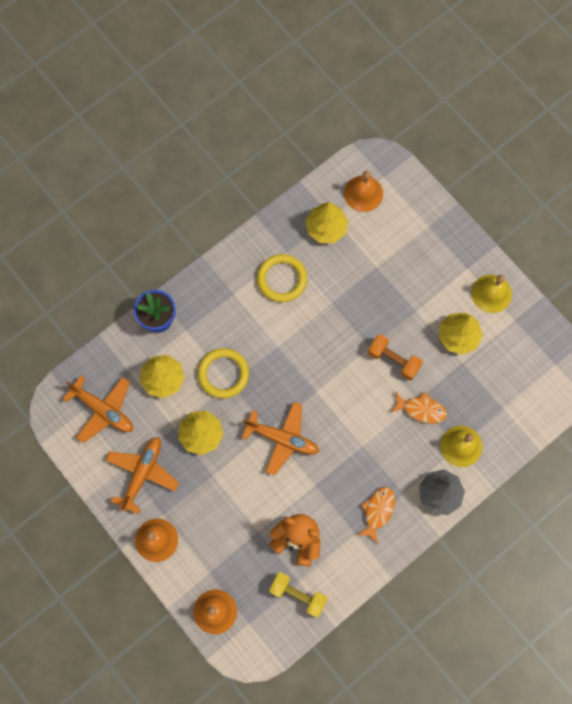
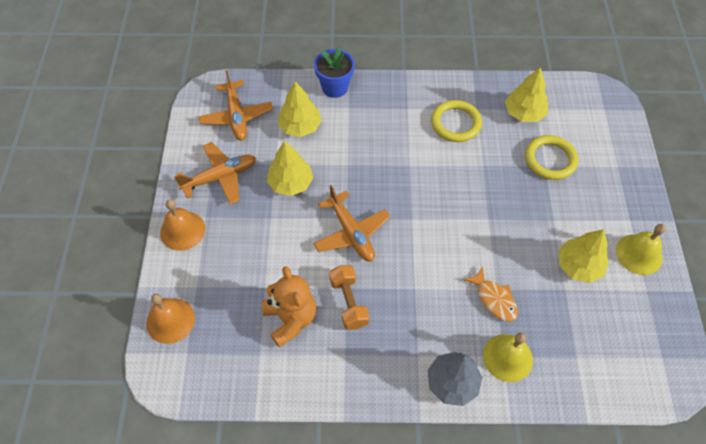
camera: 40 degrees right, 15 degrees down
(223, 374) = (348, 154): yellow ring -> yellow ring (550, 159)
(298, 595) = (248, 364): yellow dumbbell -> none
(363, 193) = (577, 109): orange bell -> none
(378, 511) = (381, 352): orange fish -> none
(393, 360) = (501, 243): orange dumbbell -> orange dumbbell (349, 302)

